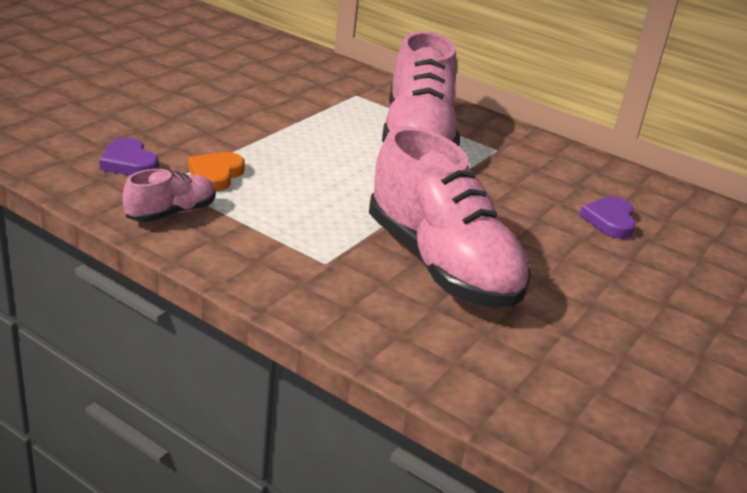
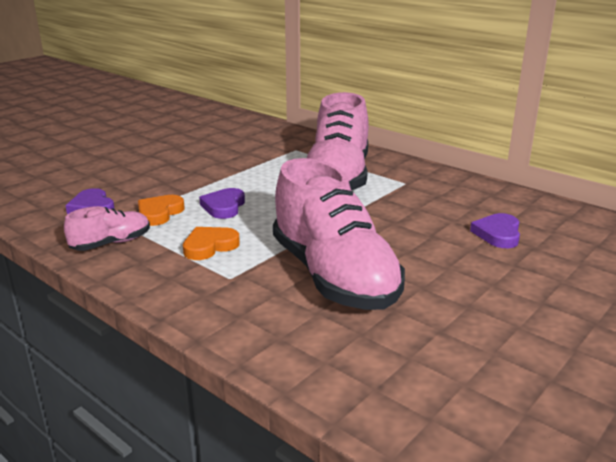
camera: 10 degrees right, 5 degrees down
(290, 222) = (209, 246): none -> orange heart
(291, 170) = (224, 206): none -> purple heart

